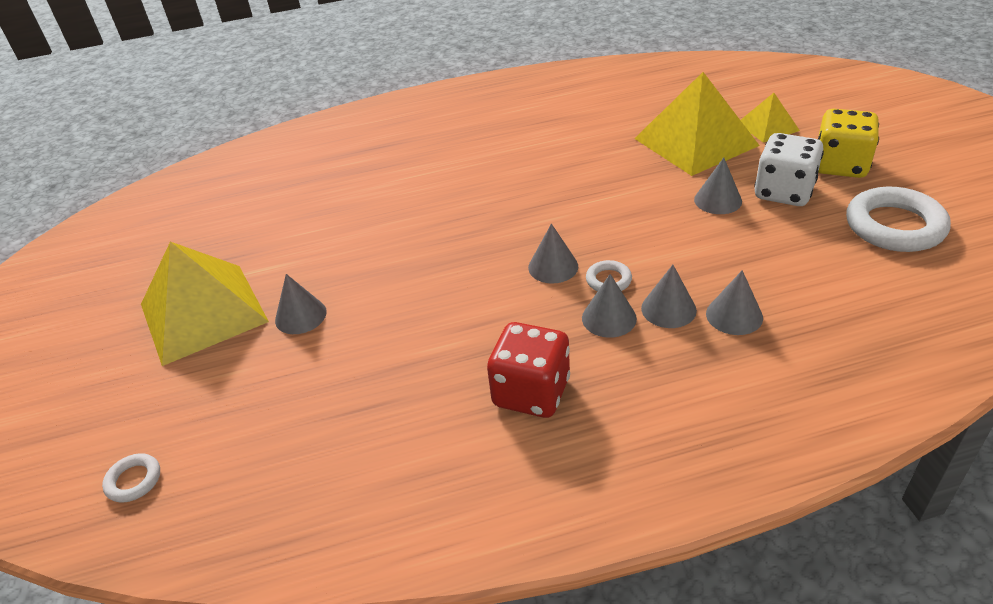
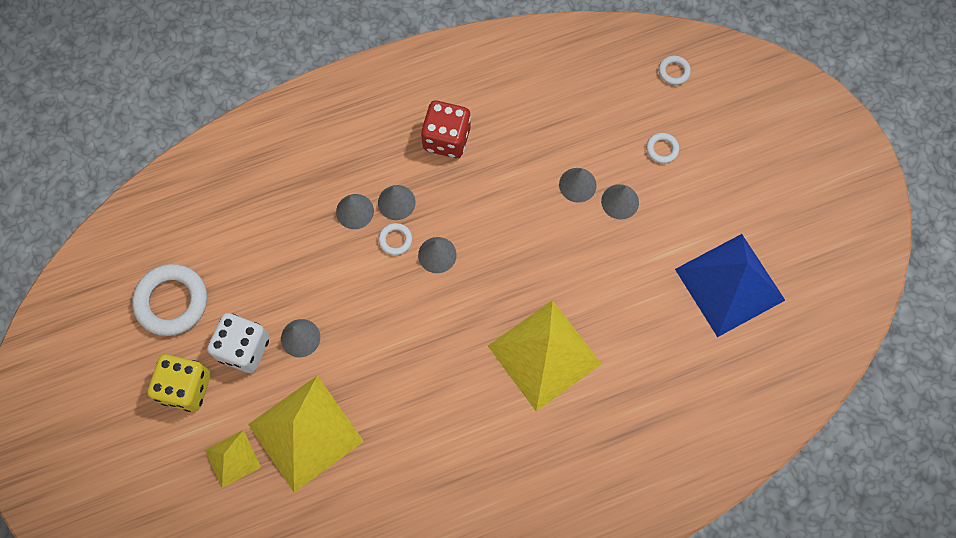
camera: 170 degrees right, 30 degrees up
(203, 312) = (697, 204): yellow pyramid -> yellow pyramid (544, 355)
(211, 242) = (729, 284): none -> blue pyramid
(214, 372) = (662, 149): none -> white ring
(734, 315) = (311, 206): grey cone -> grey cone (577, 185)

